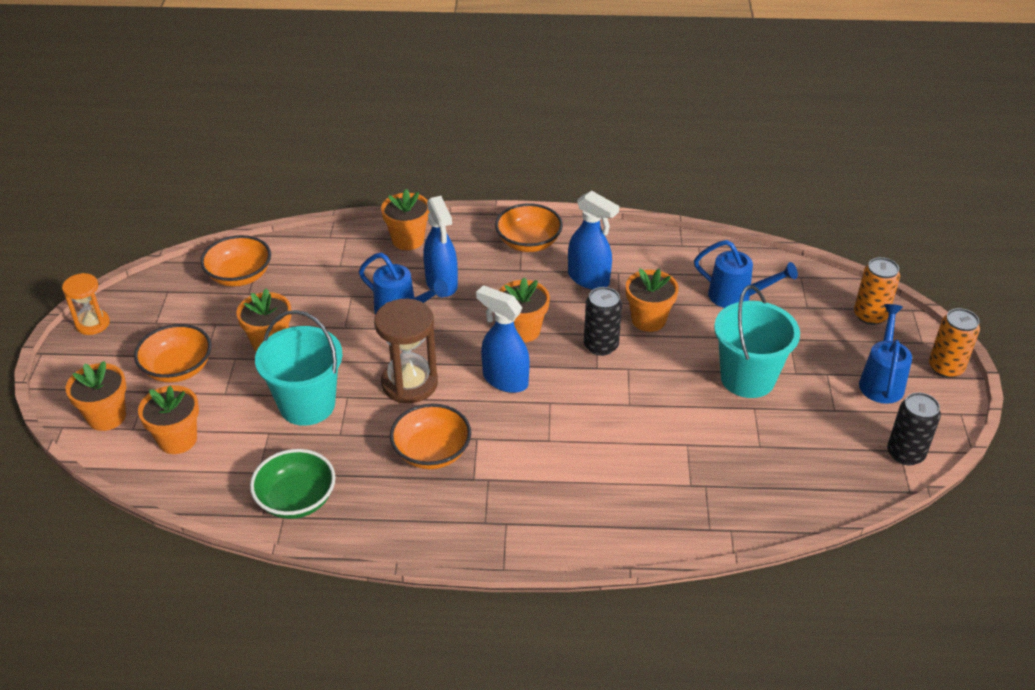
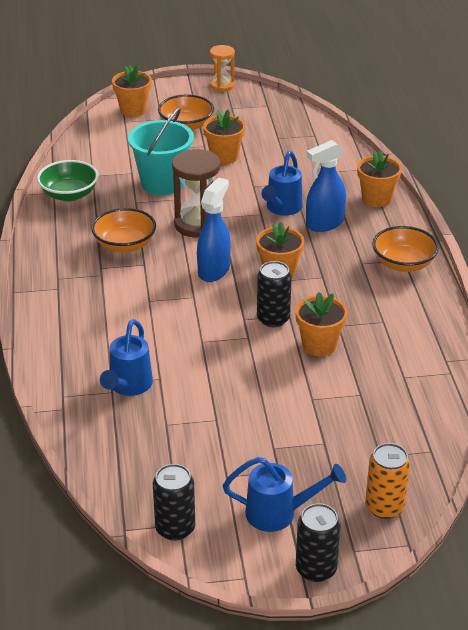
camera: 80 degrees right, 5 degrees down
(177, 440) = (117, 139): orange flower pot -> none
(239, 276) = (296, 130): orange bowl -> none
(589, 279) = (365, 304): blue spray bottle -> none
(737, 297) = (376, 403): blue watering can -> blue watering can (128, 387)
(747, 378) = (255, 414): turquoise bucket -> none
(945, 368) = (316, 569): orange can -> black can

